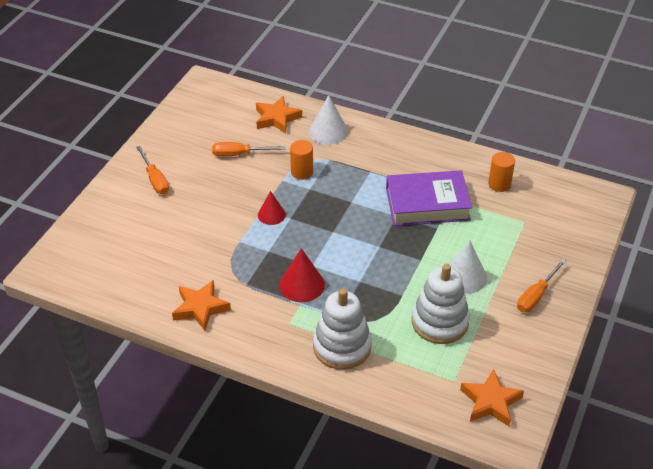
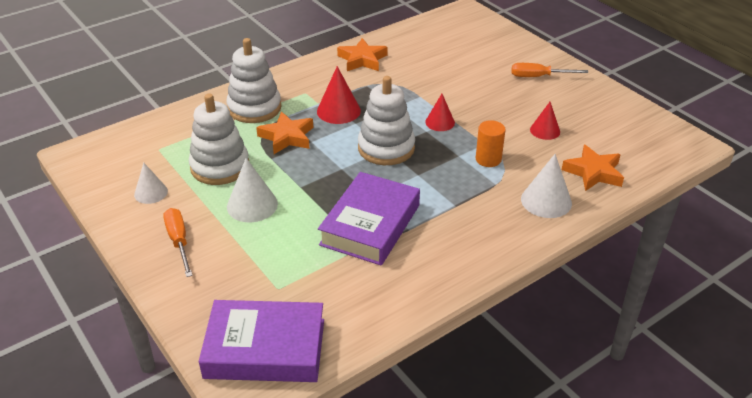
camera: 120 degrees right, 5 degrees down
(239, 154) = (545, 130): orange screwdriver -> red cone
(332, 232) = (386, 148): none -> white stacking toy
(490, 402) = (117, 158): orange star -> orange star (287, 137)
(499, 184) = (352, 299): orange cylinder -> none
(507, 347) = (151, 193): none -> white cone
(571, 204) = (265, 348): none -> purple book

